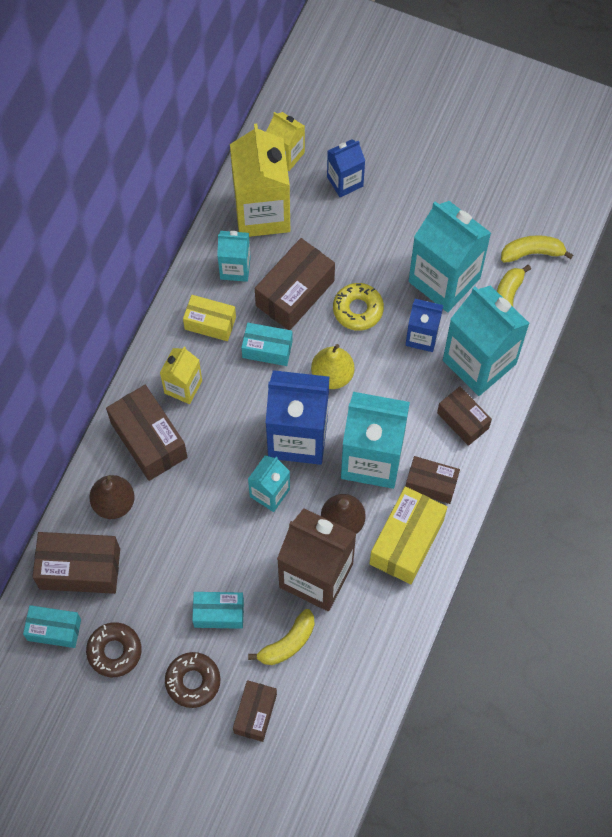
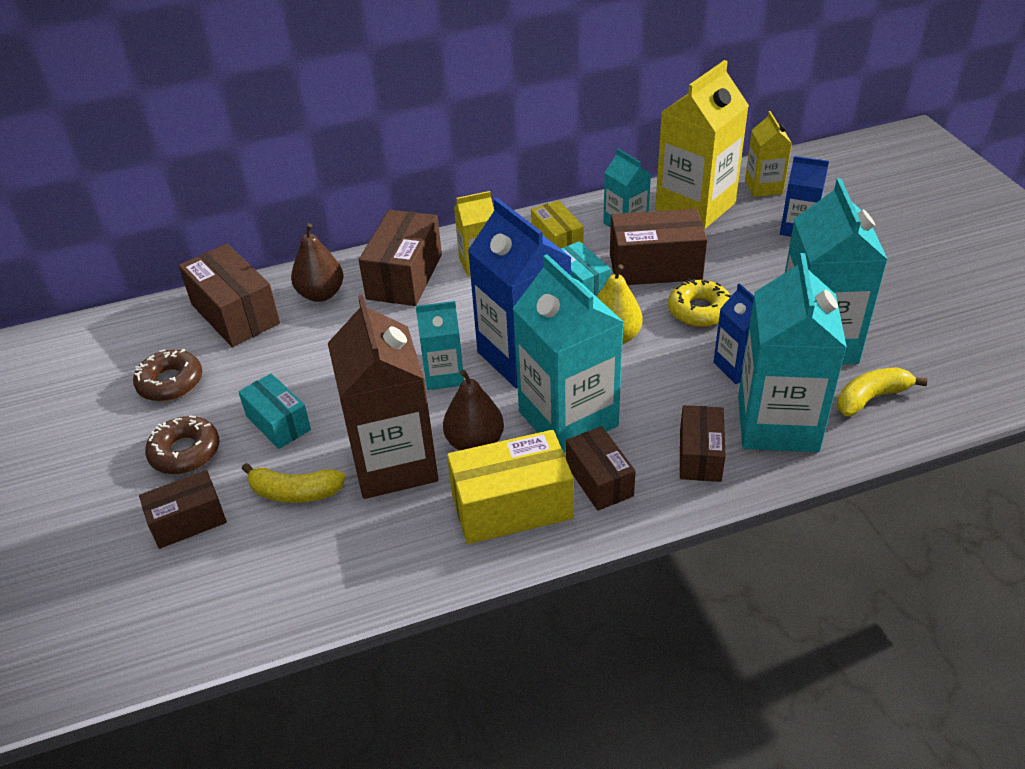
camera: 50 degrees right, 25 degrees down
(54, 630) = (158, 335): turquoise box -> none
(532, 253) = (945, 381): yellow banana -> none

